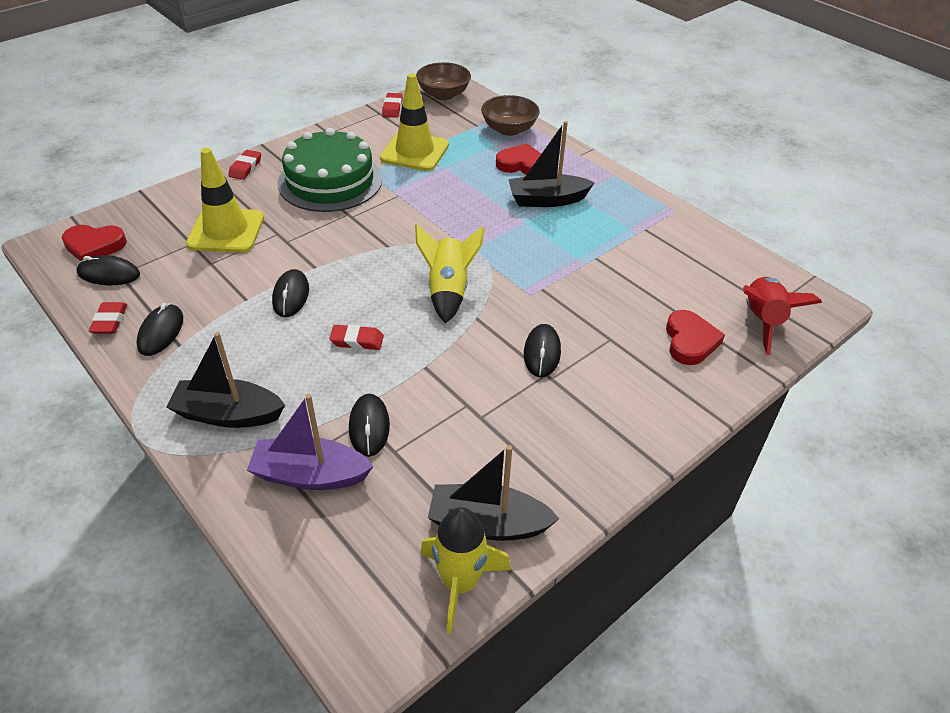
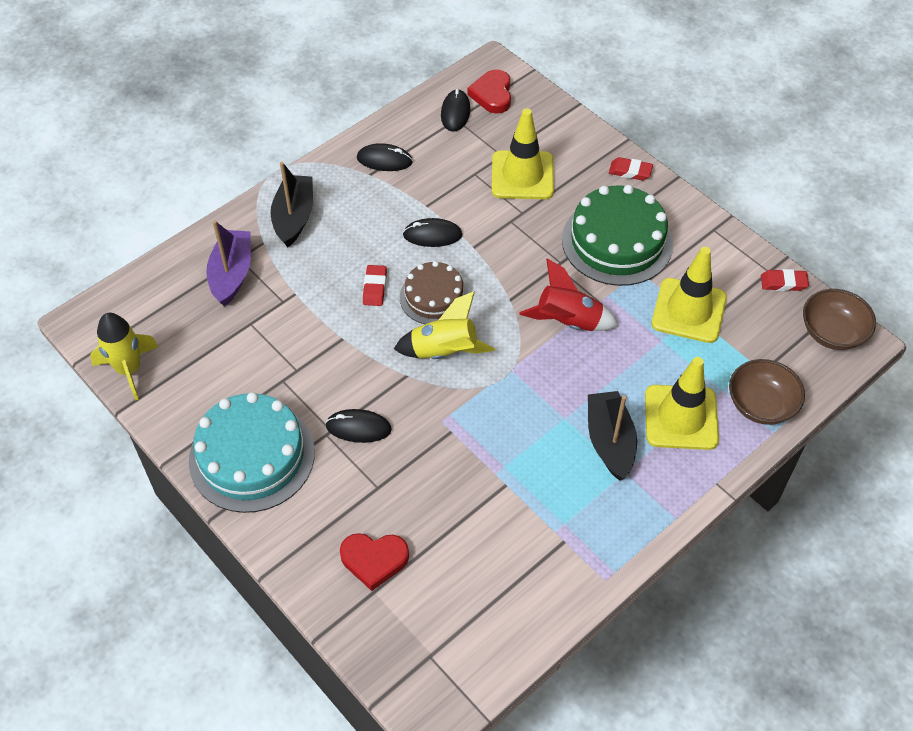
camera: 90 degrees right, 10 degrees up
(110, 321) = (397, 127): red eraser -> none
(369, 427) = (276, 305): black mouse -> none
(377, 296) = (434, 297): none -> brown cake
(488, 523) = (176, 386): black boat -> none
(522, 164) = (681, 417): red heart -> yellow traffic cone
(585, 440) = (252, 456): none -> turquoise cake
(762, 321) = (406, 639): red rocket -> red rocket (568, 322)

